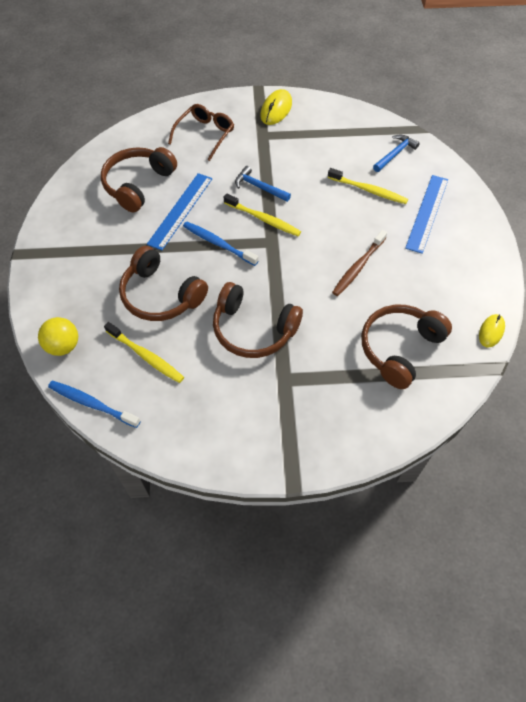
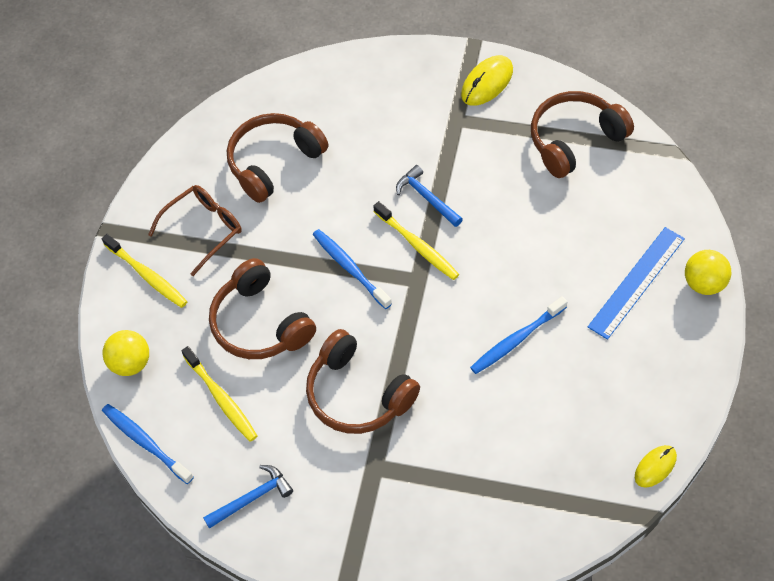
camera: 20 degrees right, 0 degrees up
(181, 210) = (317, 211): blue ruler -> none
(205, 135) = (380, 104): brown glasses -> brown glasses (203, 230)
(358, 267) = (516, 340): brown toothbrush -> blue toothbrush
(368, 190) = (570, 232): yellow toothbrush -> yellow toothbrush (147, 275)
(395, 154) = (626, 184): blue hammer -> blue hammer (252, 498)
(400, 349) = (529, 462): brown headphones -> brown headphones (575, 140)
(472, 205) = (704, 283): none -> yellow ball

